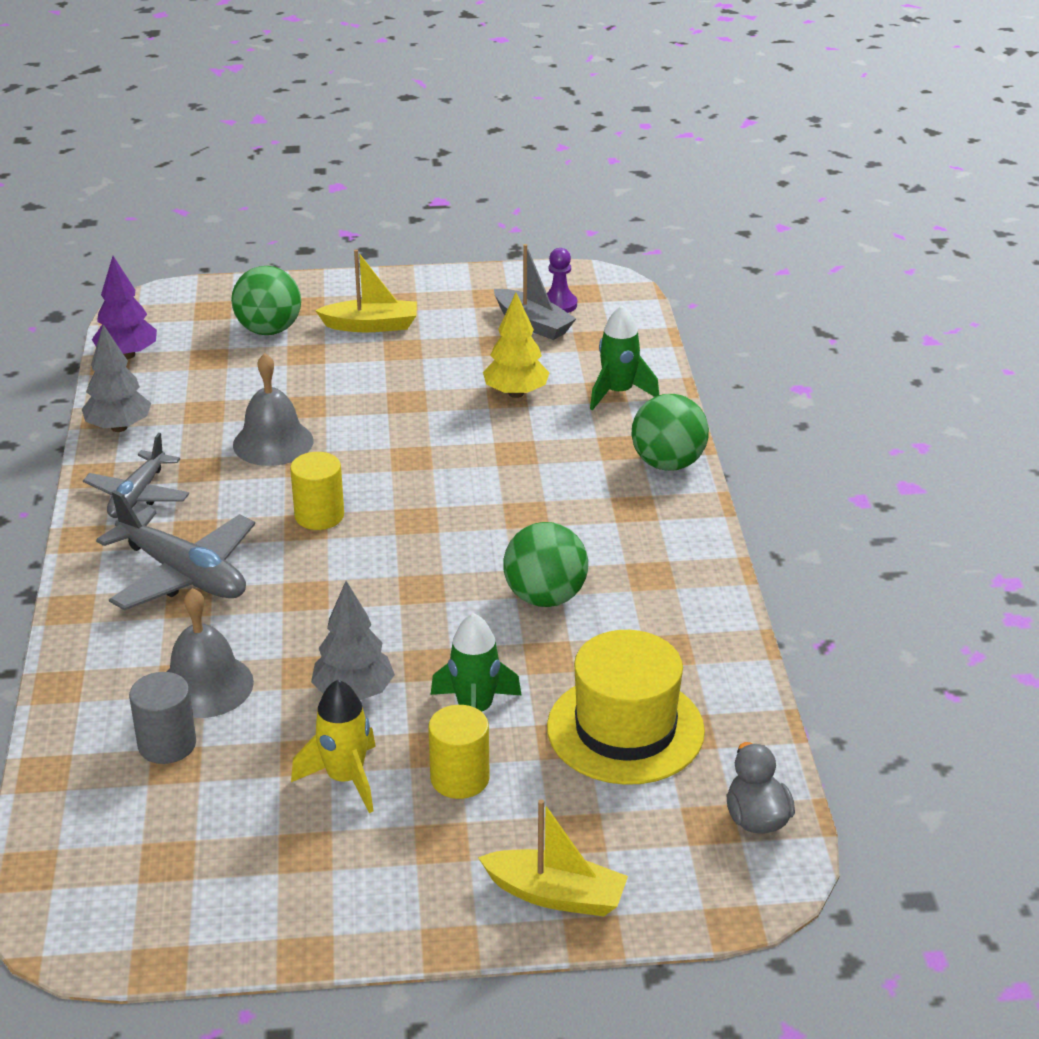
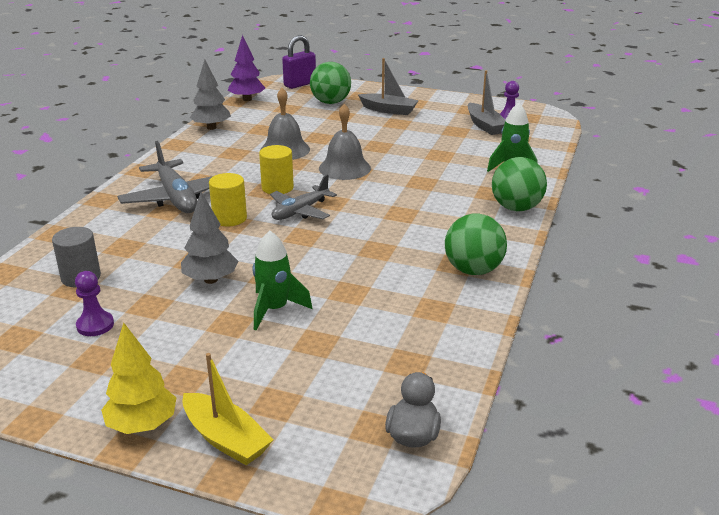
camera: 25 degrees right, 5 degrees down
(138, 495) = (190, 158): grey plane -> grey plane (300, 211)
(188, 302) = (300, 84): none -> purple padlock
(205, 685) = (132, 253): grey bell -> grey bell (344, 168)
(258, 807) = (95, 325): none -> purple pawn
(345, 779) = (160, 325): yellow rocket -> none
(371, 325) = (389, 110): yellow boat -> grey boat
(460, 778) = (229, 345): yellow cylinder -> yellow cylinder (229, 218)
(516, 393) = (446, 155): yellow tree -> yellow tree (142, 425)
(545, 597) = (375, 259): green ball -> green ball (473, 270)
(625, 729) = (364, 348): yellow hat -> none

